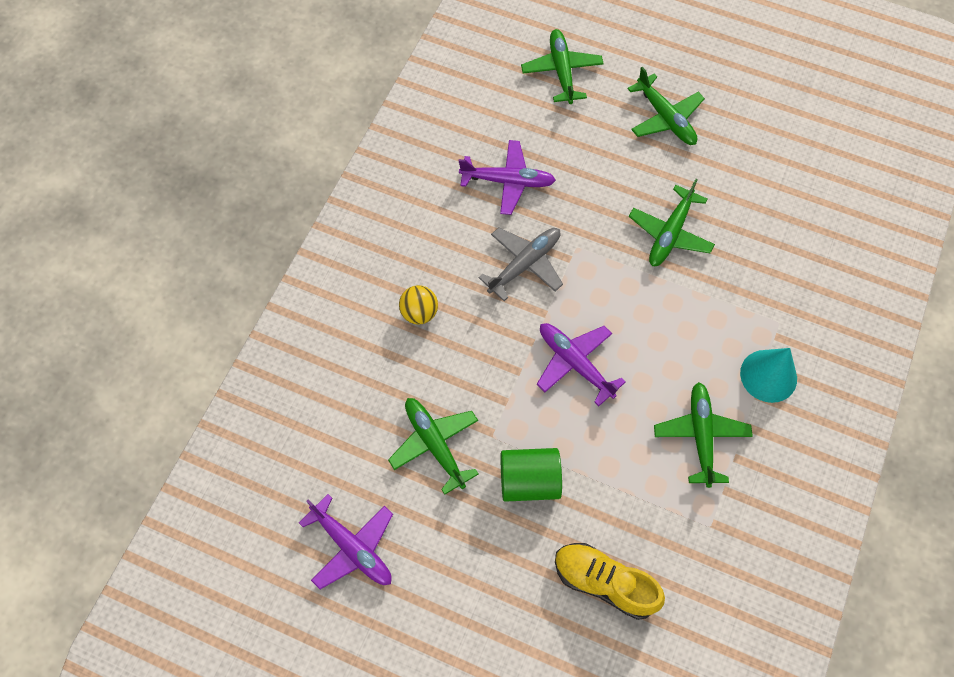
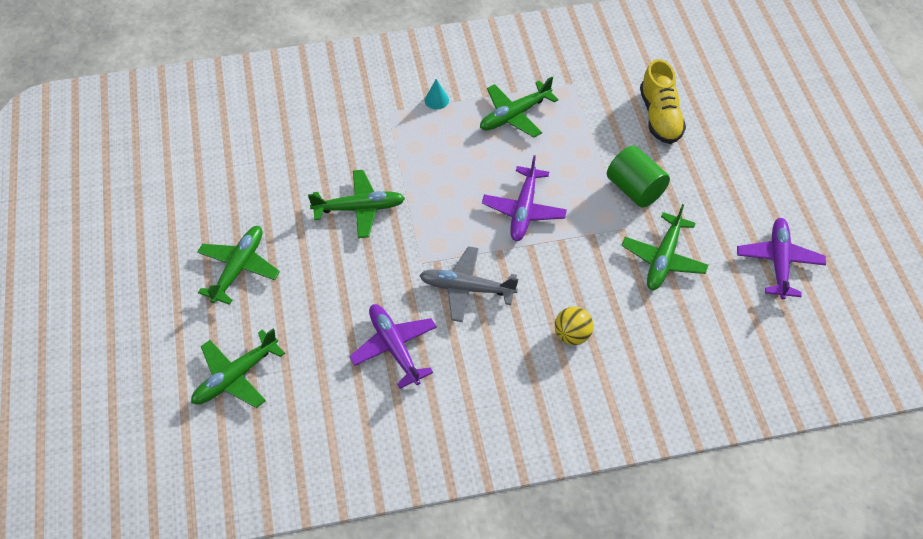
camera: 125 degrees left, 10 degrees down
(768, 375) = (436, 100): turquoise cone -> turquoise cone, size x0.52

